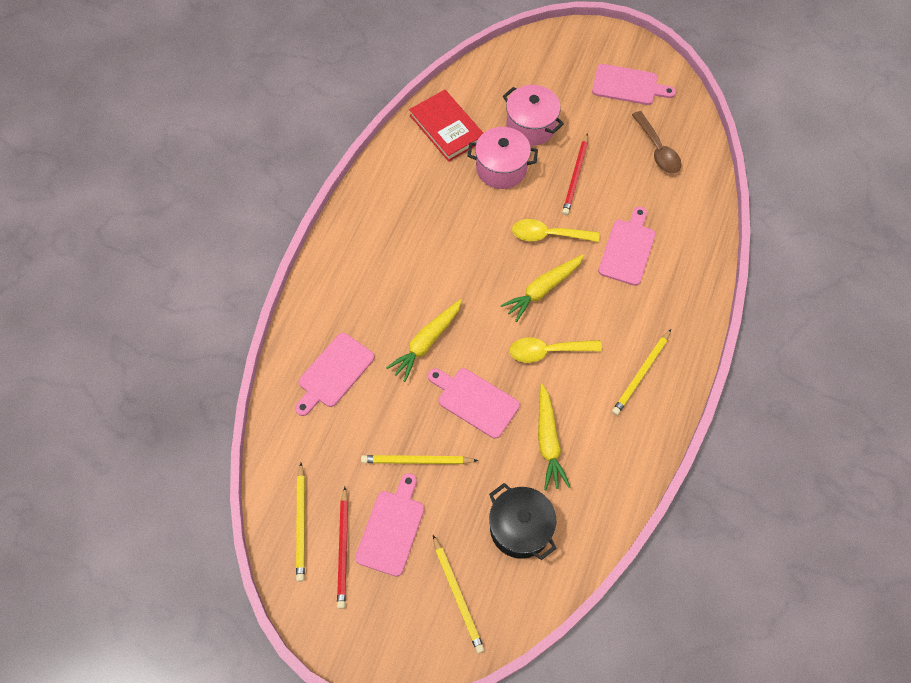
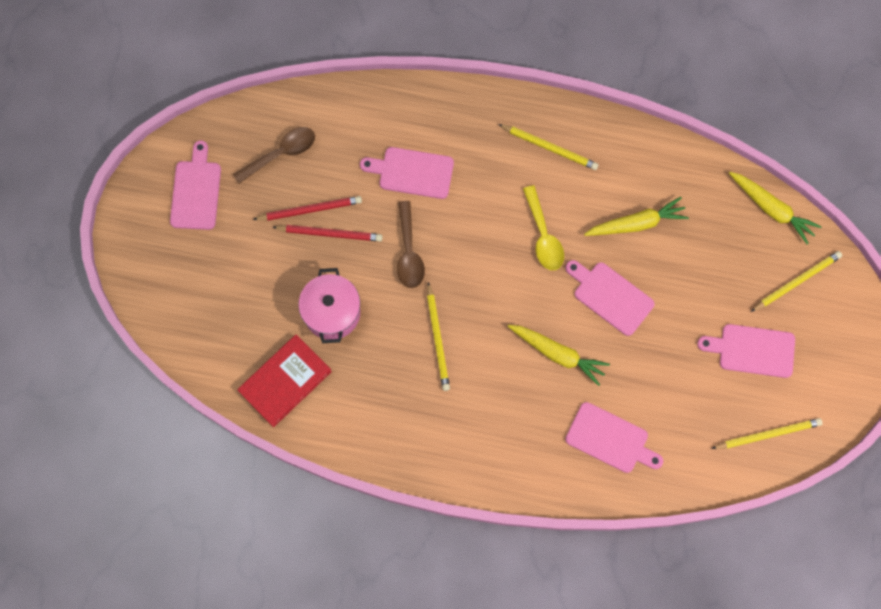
camera: 100 degrees left, 10 degrees up
(343, 549) = (782, 390): red pencil -> red pencil (310, 209)
(417, 461) = (683, 340): yellow pencil -> yellow pencil (438, 339)
(475, 401) = (610, 296): pink cutting board -> pink cutting board turned 105 degrees clockwise
(520, 528) = (724, 237): black pot -> none
(530, 126) = (269, 289): pink pot -> none
(543, 289) = (475, 249): yellow carrot -> yellow carrot (771, 209)
(548, 235) = (409, 252): yellow spoon -> brown spoon

